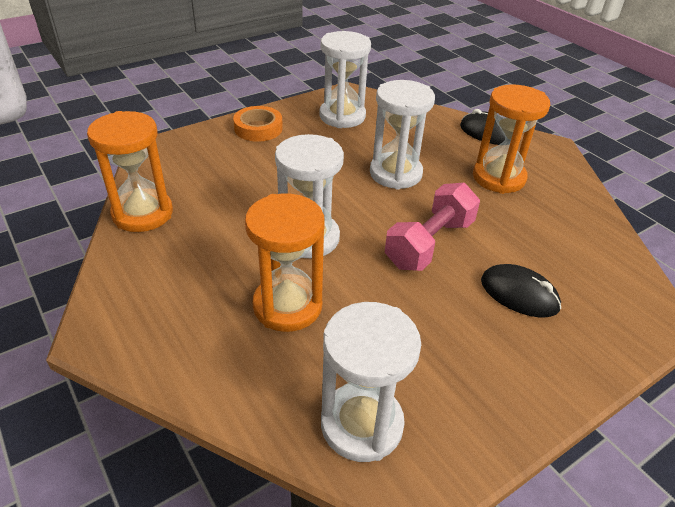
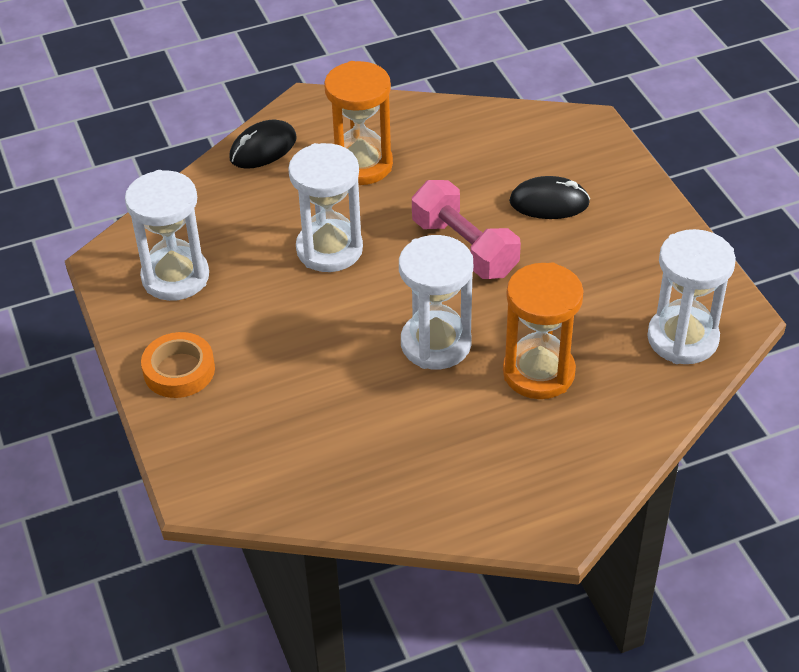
camera: 75 degrees left, 5 degrees up
(143, 214) = (354, 498): orange hourglass -> none
(519, 294) = (549, 202): black mouse -> black mouse turned 45 degrees clockwise

